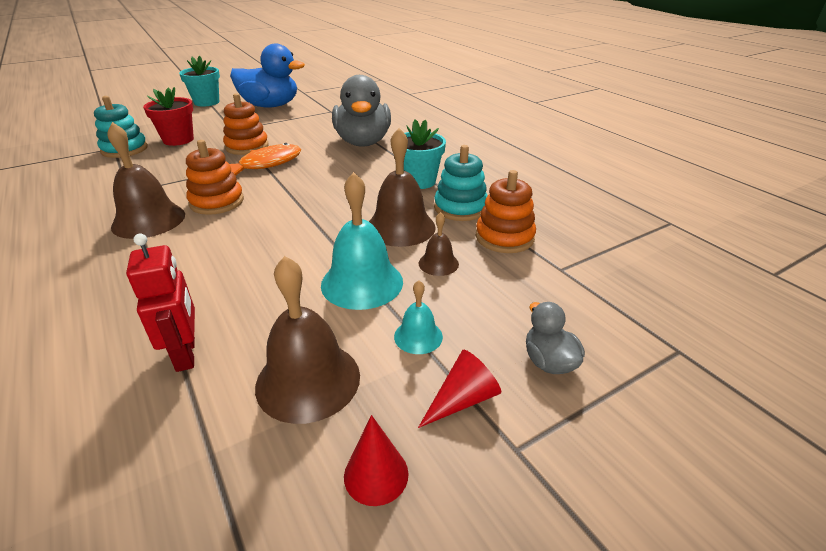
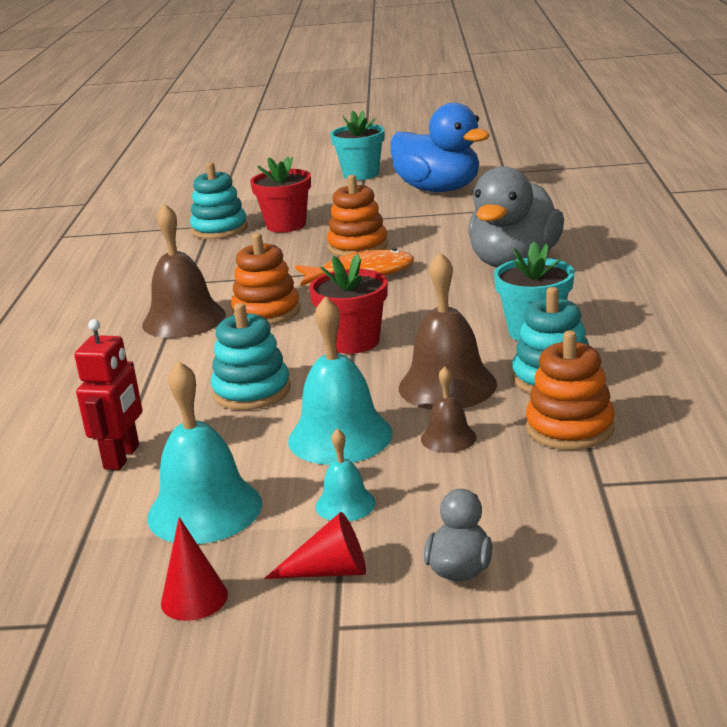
camera: 35 degrees right, 10 degrees down
(258, 265) = (251, 391): none -> turquoise stacking toy
(305, 211) = (353, 342): none -> red flower pot
(308, 380) = (204, 510): brown bell -> turquoise bell

